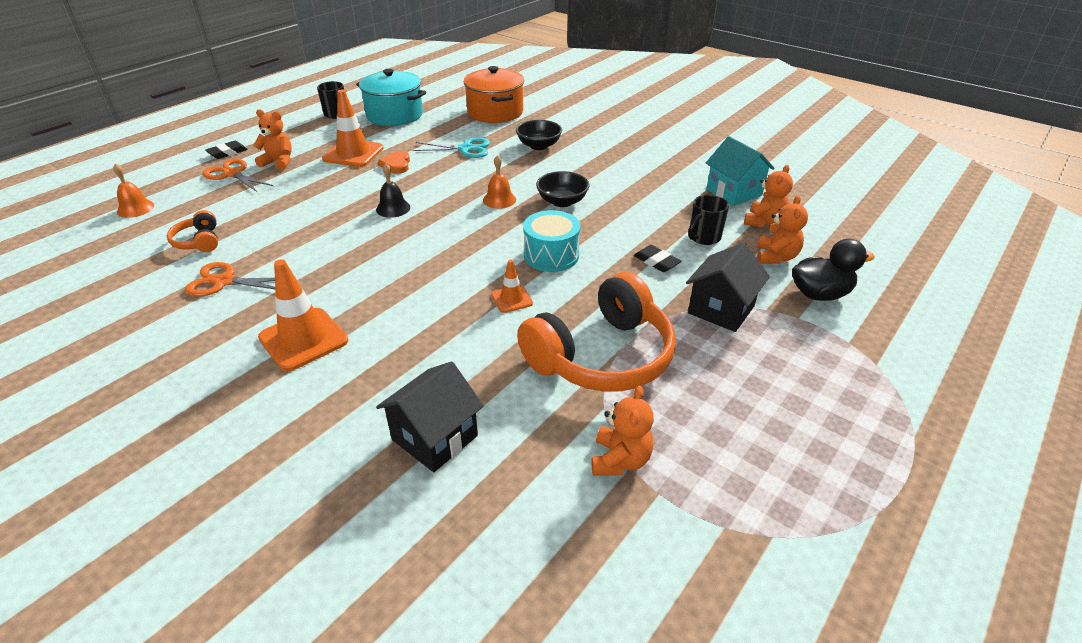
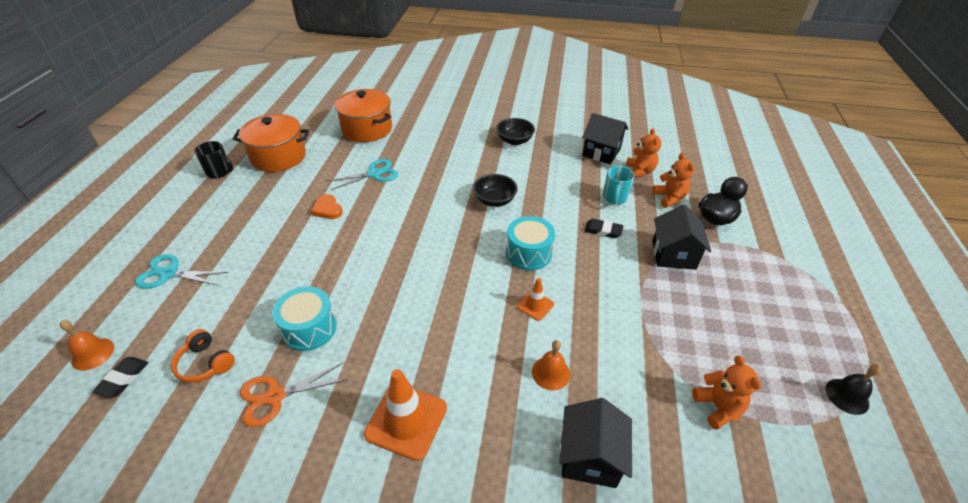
camera: 30 degrees left, 5 degrees up
(227, 152) = (140, 250): black eraser -> black eraser (123, 379)
(232, 174) = (169, 273): orange scissors -> turquoise scissors
(278, 162) = (208, 244): orange teddy bear -> none
(295, 245) = (309, 328): none -> turquoise drum
(353, 153) = (276, 210): orange traffic cone -> none
(393, 208) = (365, 255): black bell -> black bell (847, 396)
(394, 115) = (278, 157): turquoise pot -> orange pot
(499, 200) = (445, 215): orange bell -> orange bell (551, 373)
(539, 146) = (431, 152): black bowl -> black bowl (514, 141)
(601, 356) = (636, 327): orange headphones -> none
(703, 237) = (614, 198): black mug -> turquoise mug
(734, 192) = (601, 152): turquoise house -> black house

